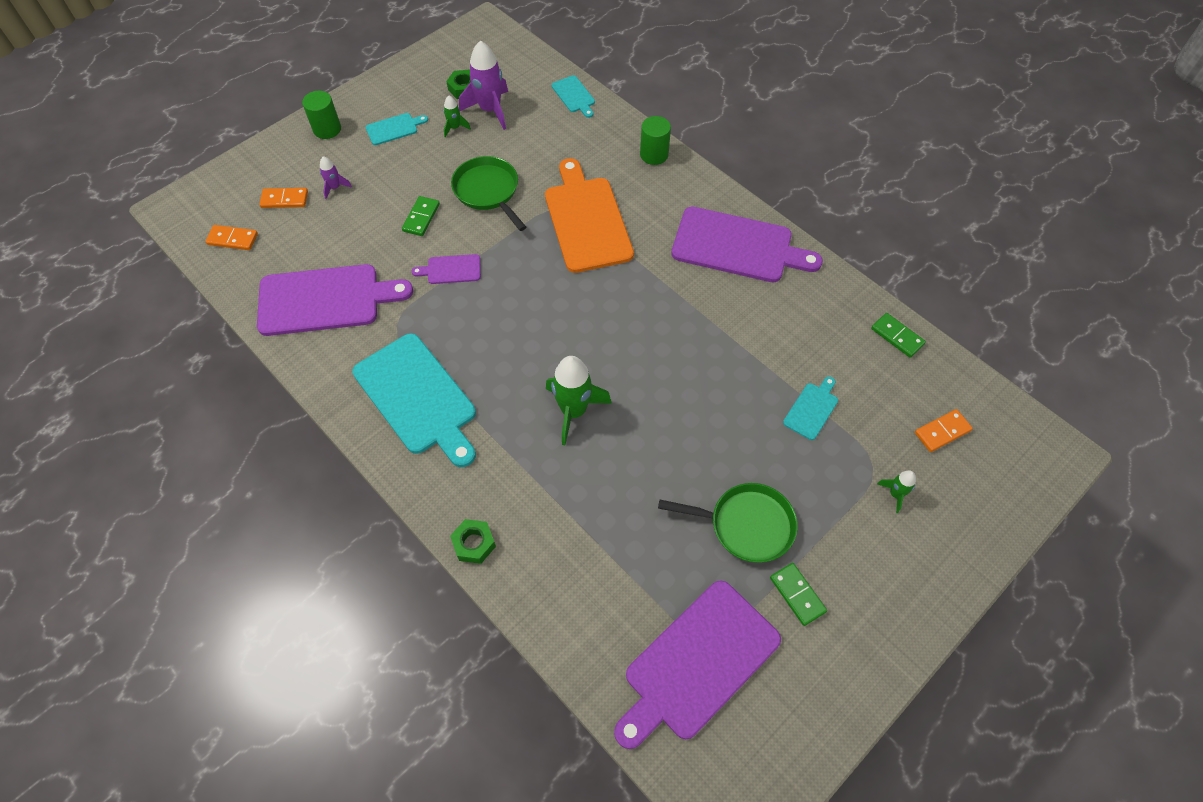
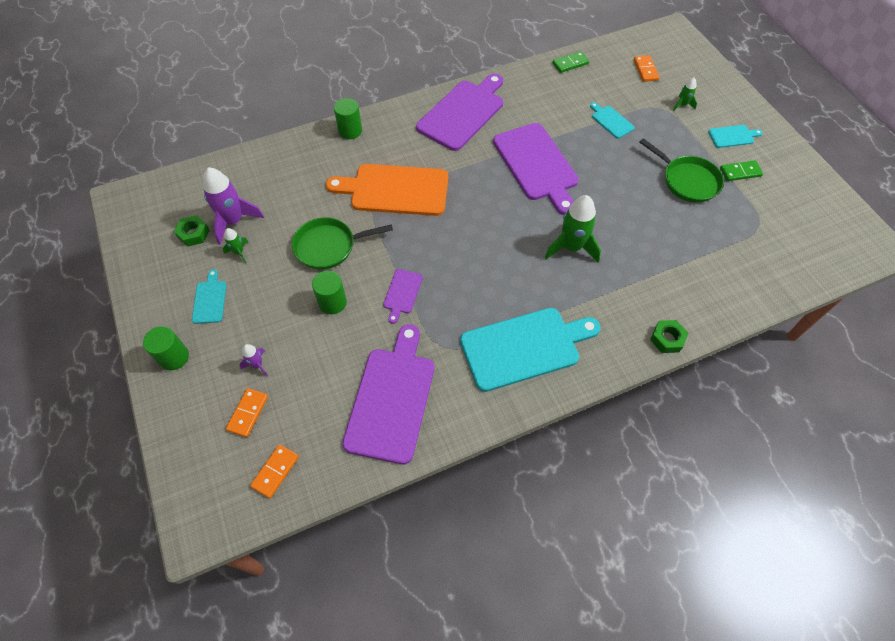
camera: 70 degrees left, 0 degrees up
(421, 217) = (332, 302): green domino -> green cylinder
(574, 95) = (255, 160): turquoise cutting board -> turquoise cutting board (732, 136)
(697, 663) = (778, 235): purple cutting board -> purple cutting board (537, 165)
(746, 525) = (687, 181): green pan -> green pan turned 105 degrees clockwise

